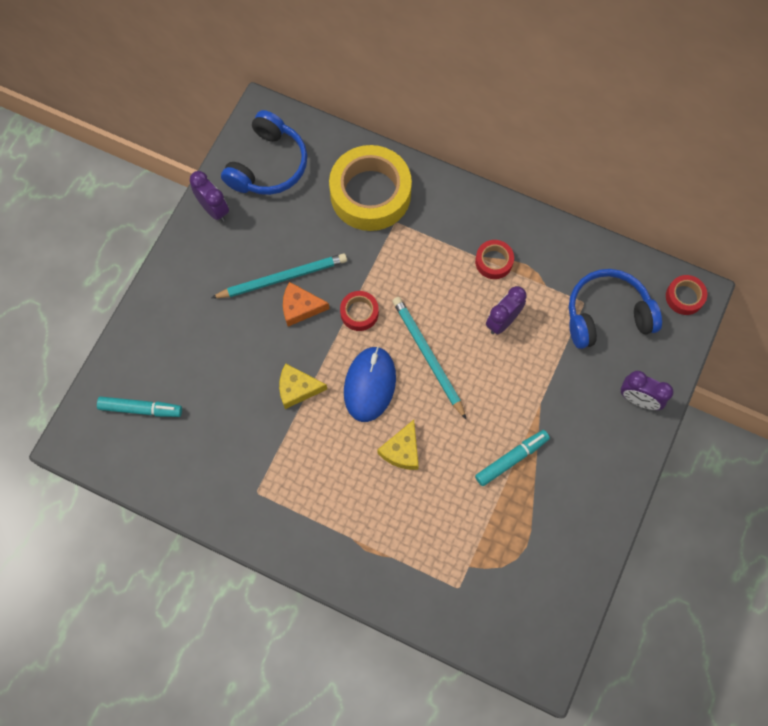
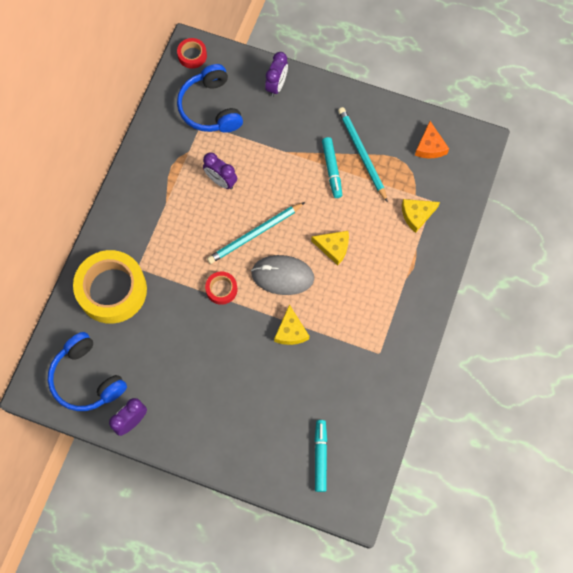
camera: 95 degrees left, 0 degrees up
(268, 165) = (86, 379): blue headphones -> blue headphones turned 150 degrees counterclockwise
(282, 278) = (194, 354): turquoise pencil -> turquoise pencil (362, 154)
(300, 307) = (220, 336): orange cheese -> orange cheese (430, 146)
(369, 385) = (282, 276): blue mouse -> grey mouse
(439, 564) = (416, 215): none -> yellow cheese
(494, 262) = (170, 190): red tape -> none
(511, 459) = (332, 170): turquoise marker -> turquoise marker turned 150 degrees counterclockwise

